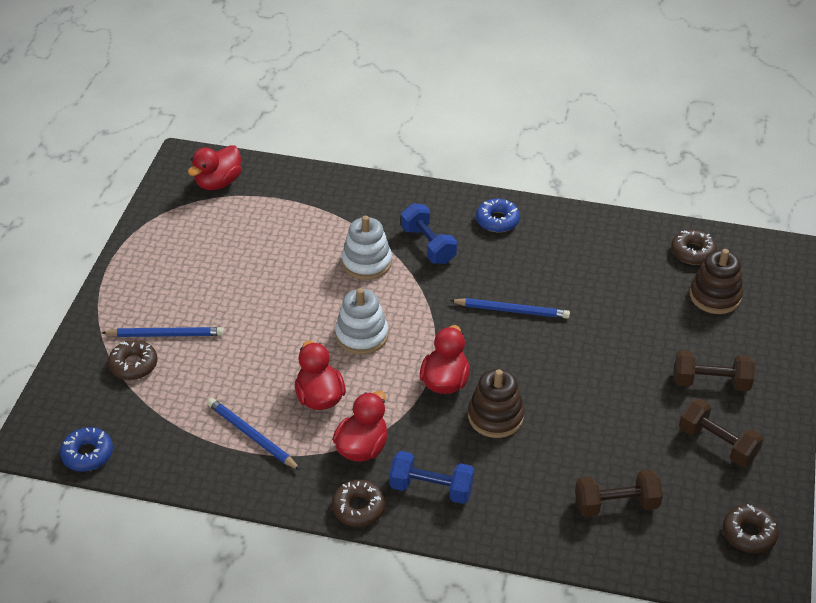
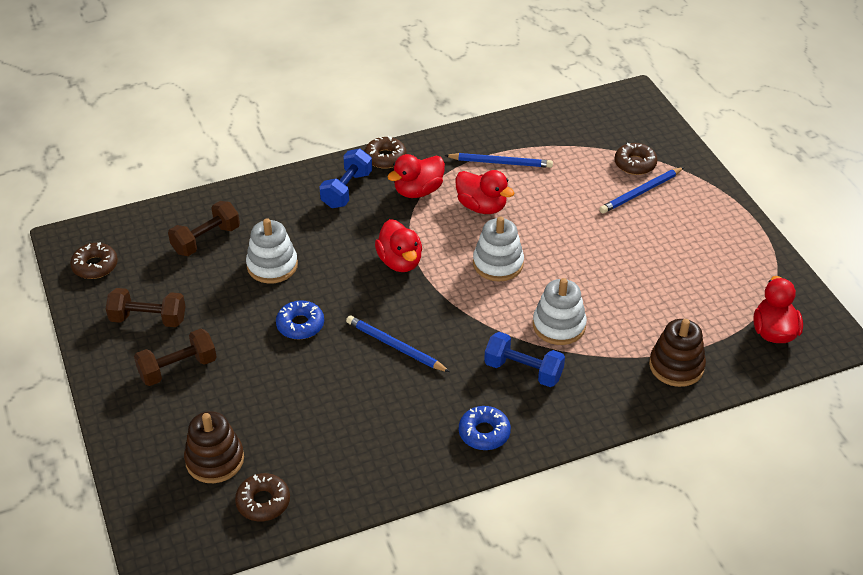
camera: 145 degrees right, 0 degrees up
(87, 454) = (591, 106): blue donut -> blue donut (300, 325)
(362, 447) = (418, 191): red duck -> red duck turned 60 degrees clockwise
(431, 488) = (347, 190): blue dumbbell -> blue dumbbell turned 45 degrees counterclockwise
(495, 416) = (339, 256): brown stacking toy -> brown stacking toy (676, 366)
(511, 310) = (395, 346): blue pencil -> blue pencil turned 60 degrees clockwise
(567, 439) = (272, 266): none -> white stacking toy

